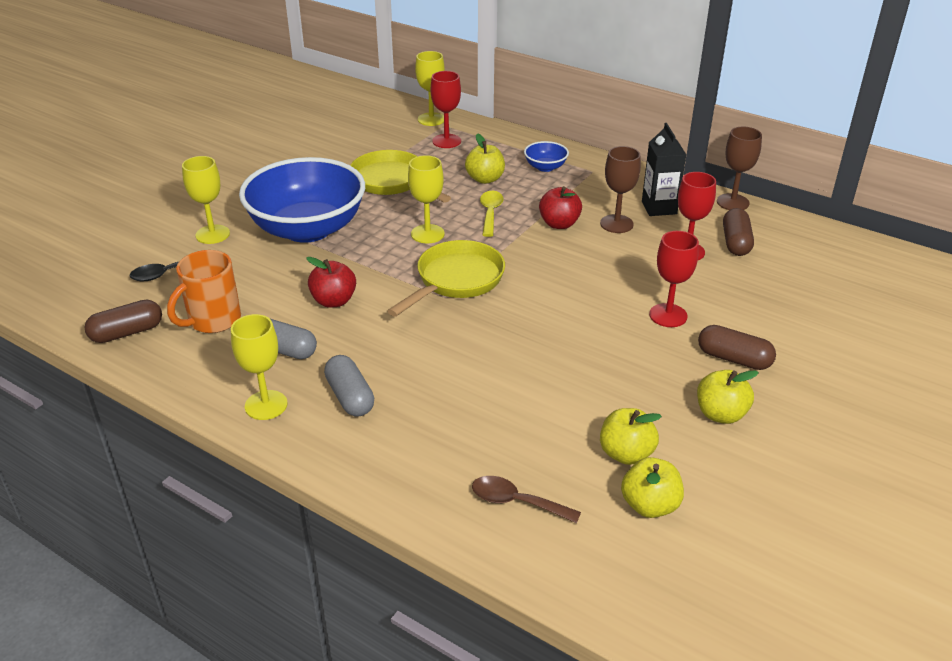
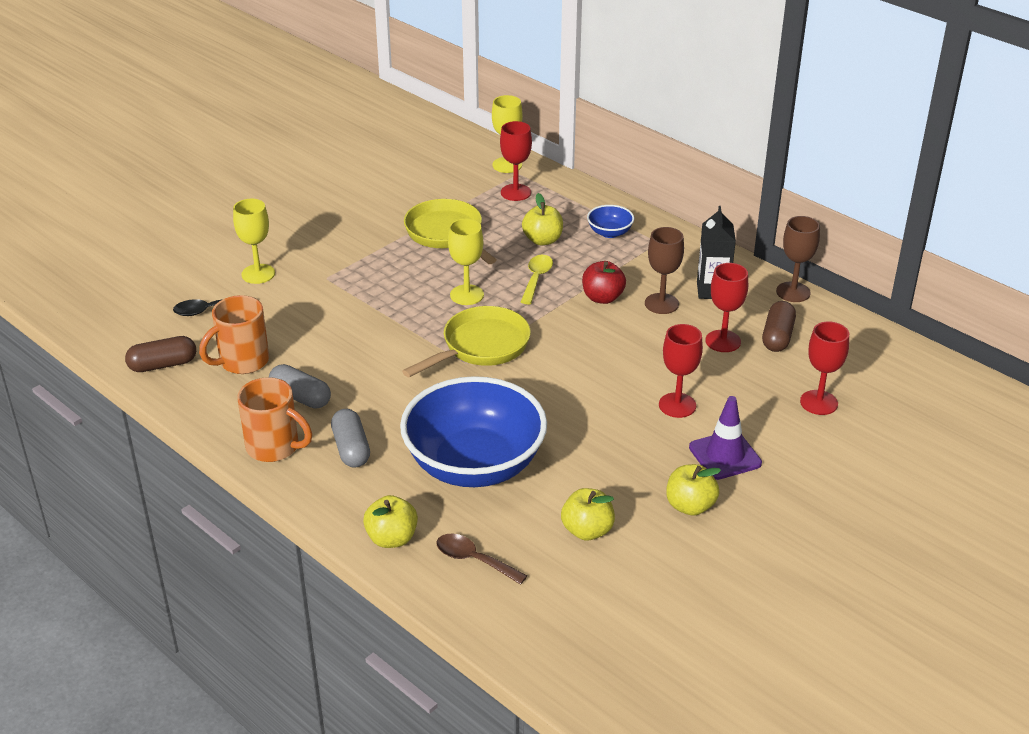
camera: 10 degrees right, 0 degrees up
(266, 405) = (274, 447): yellow goblet -> orange mug
(307, 229) = (350, 277): blue bowl -> blue bowl (474, 465)
(334, 301) = (358, 355): red apple -> none
(649, 505) = (592, 578): yellow apple -> yellow apple (392, 538)
(734, 359) = (725, 455): brown capsule -> purple traffic cone
(800, 298) = (819, 402): none -> red goblet

